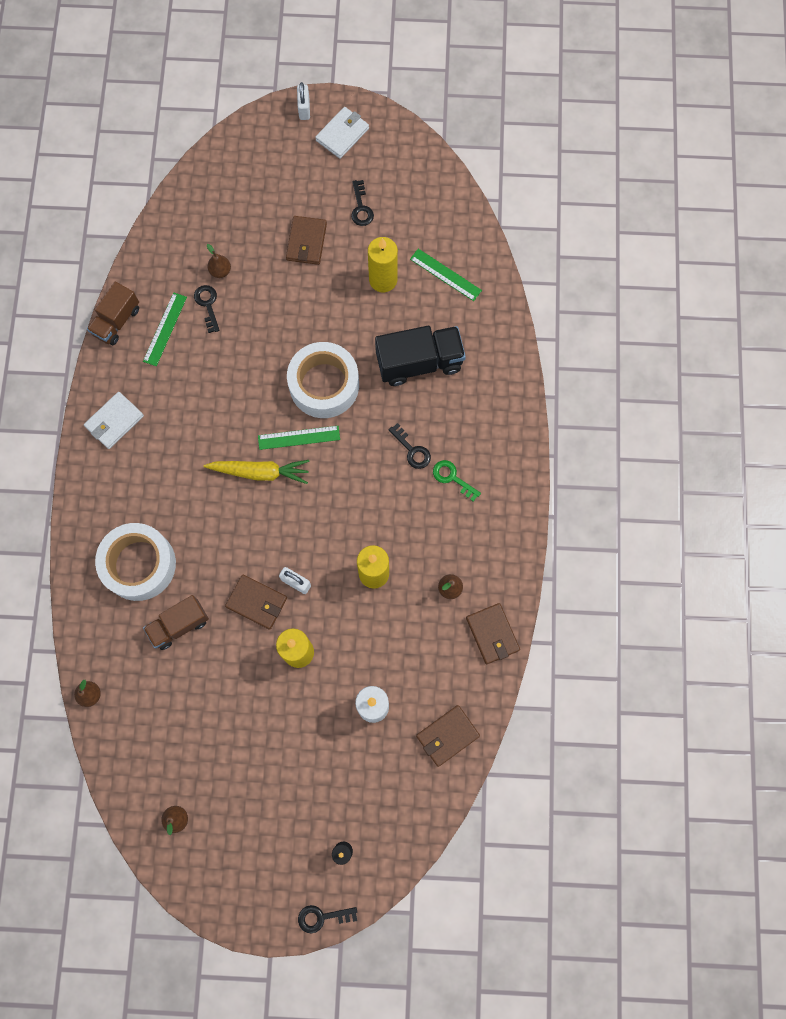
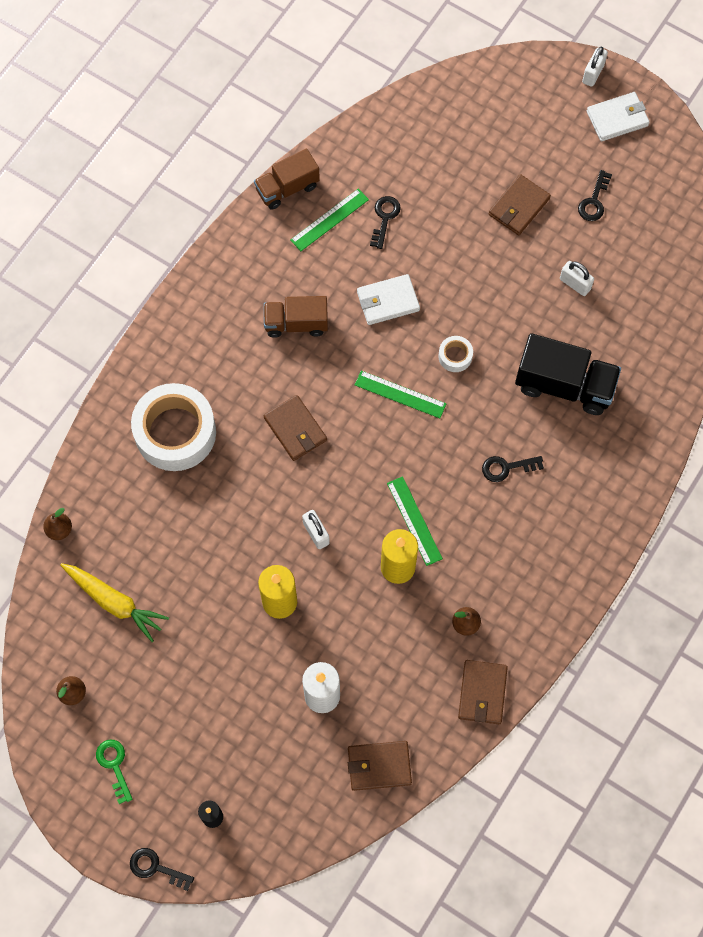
camera: 30 degrees right, 5 degrees down
(114, 421) = (230, 283): white wallet -> white wallet (388, 301)
(179, 625) = (180, 511): brown truck -> brown truck (296, 323)
(220, 271) = (416, 191): brown pear -> none
(256, 602) = (267, 531): brown wallet -> brown wallet (295, 429)
(260, 472) = (342, 407): yellow carrot -> yellow carrot (114, 602)
(324, 385) = (455, 356): white tape -> white tape, size x0.42
(383, 280) = (575, 284): yellow candle -> white padlock
(412, 450) = (506, 468): black key -> black key turned 90 degrees clockwise
(445, 275) = (642, 312): green ruler -> green ruler (414, 521)
(452, 478) = (531, 517): green key -> green key (114, 765)

